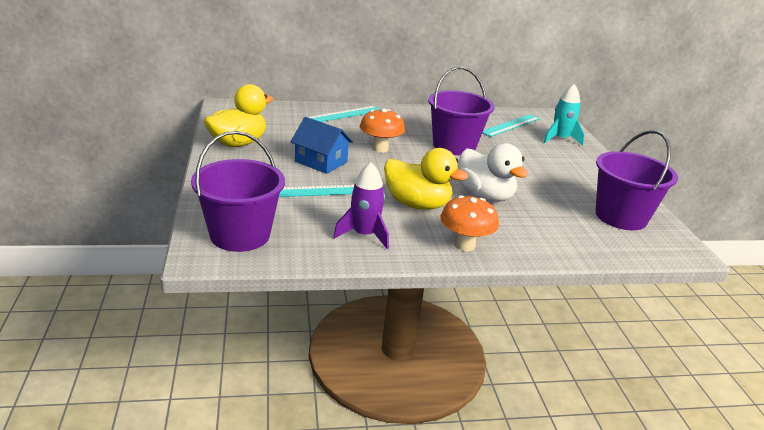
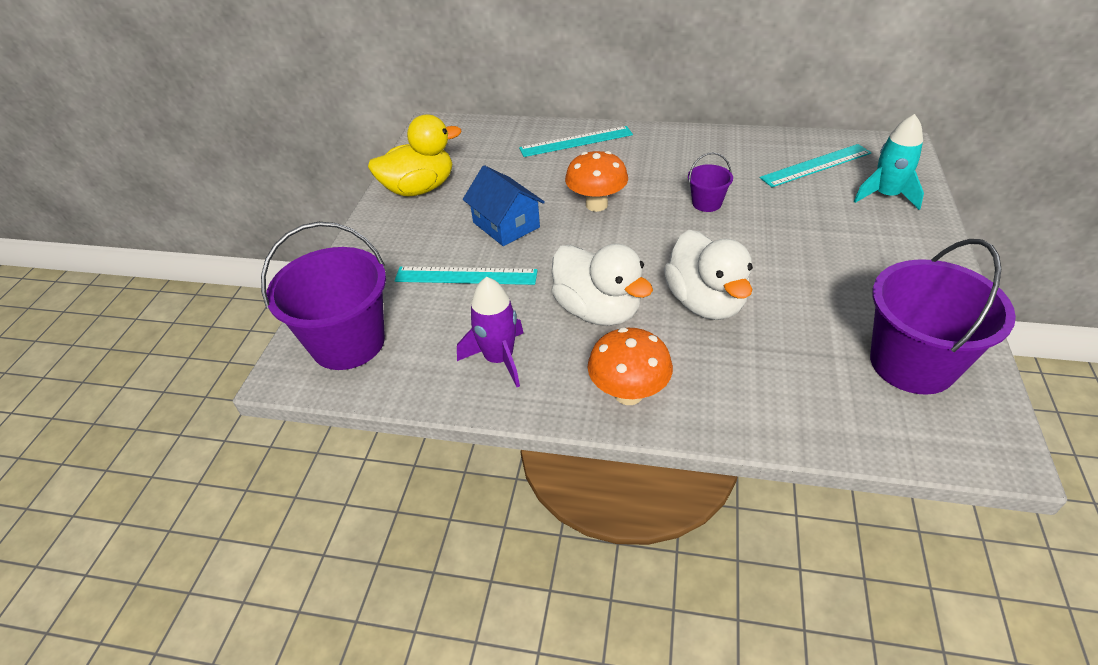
camera: 25 degrees right, 15 degrees up
(417, 204) = (598, 310): yellow duck -> white duck
(454, 146) = (706, 203): purple bucket -> purple bucket, size x0.47

